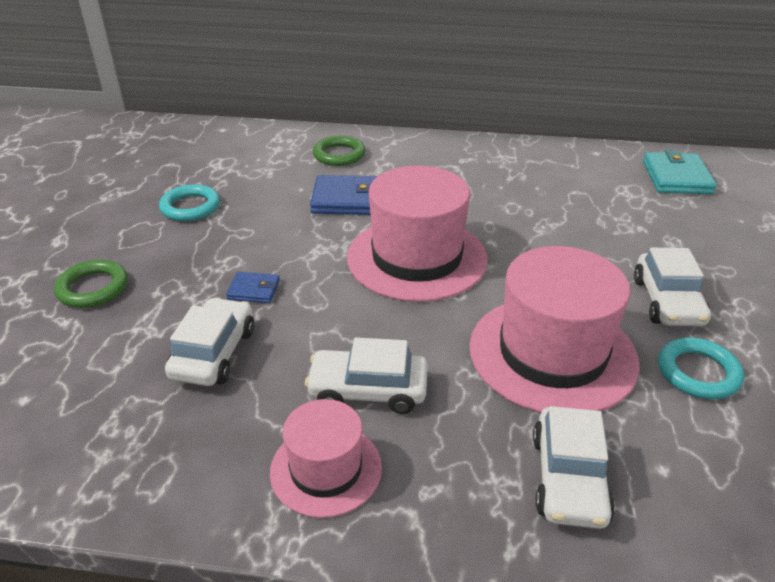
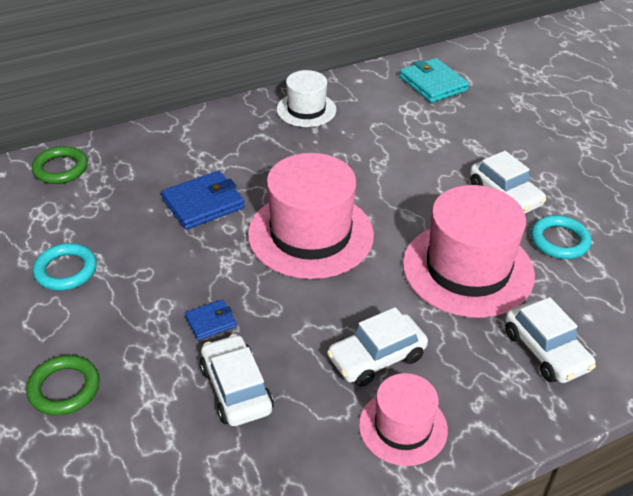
camera: 35 degrees left, 5 degrees up
(339, 155) = (150, 160): green ring -> green ring (60, 169)
(517, 160) = (306, 110): none -> white hat

